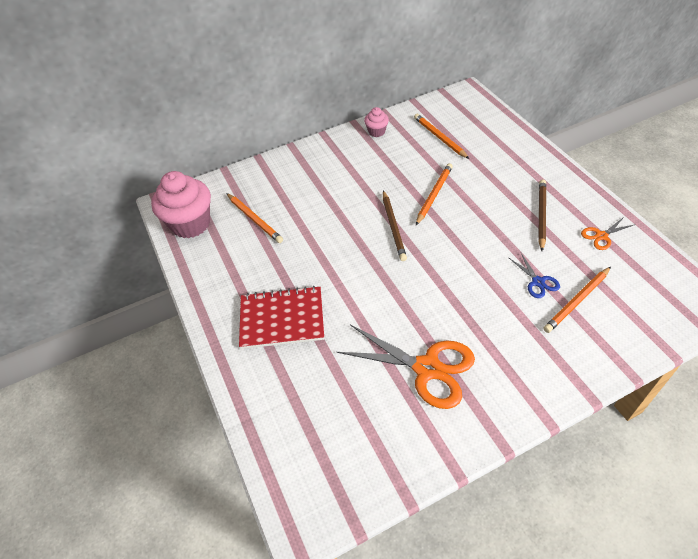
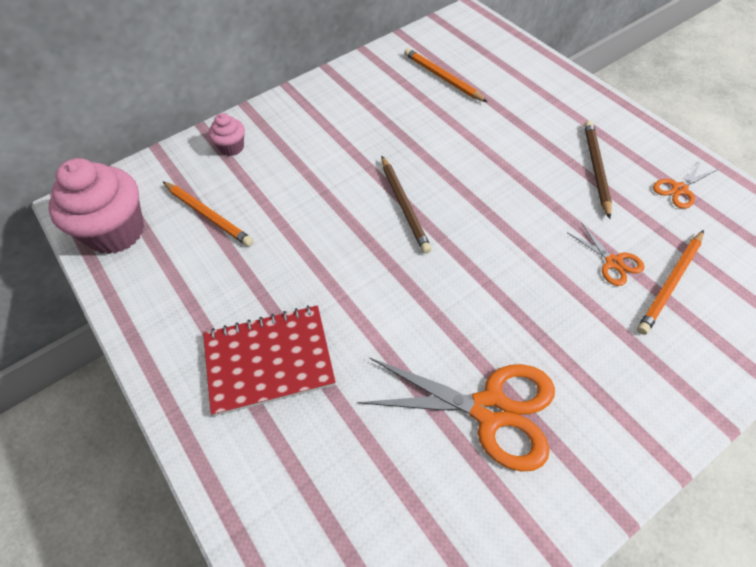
camera: 10 degrees left, 5 degrees up
(376, 132) = (358, 77): pink cupcake -> pink cupcake (232, 147)
(434, 195) = (450, 155): orange pencil -> none
(538, 282) = (613, 262): blue scissors -> orange scissors

